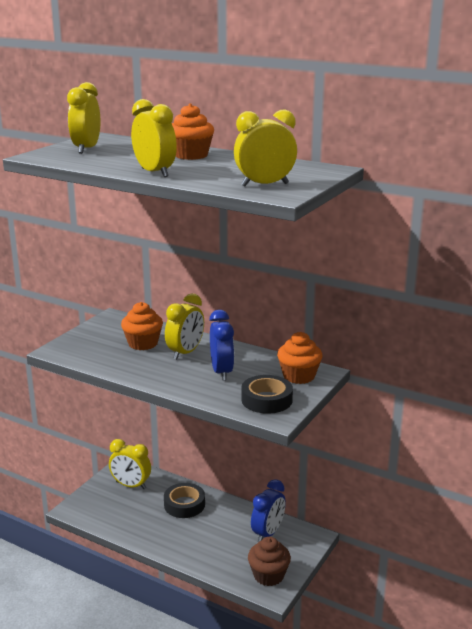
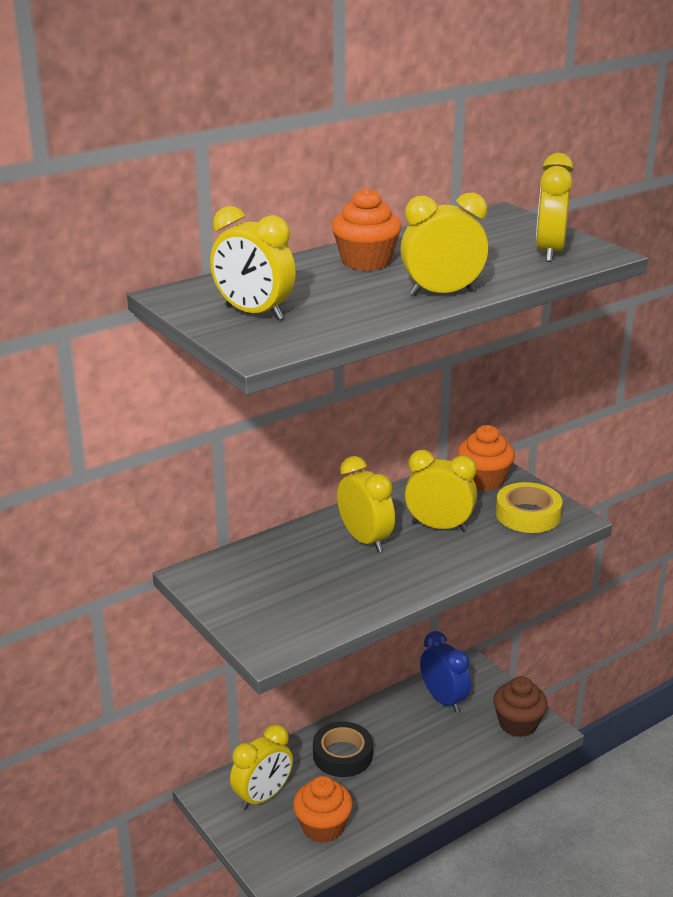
camera: 65 degrees left, 5 degrees up
(143, 343) = (309, 567): orange cupcake -> orange cupcake (323, 827)
(221, 372) = (439, 527): blue clock -> yellow clock
(266, 400) = (528, 515): black tape -> yellow tape

